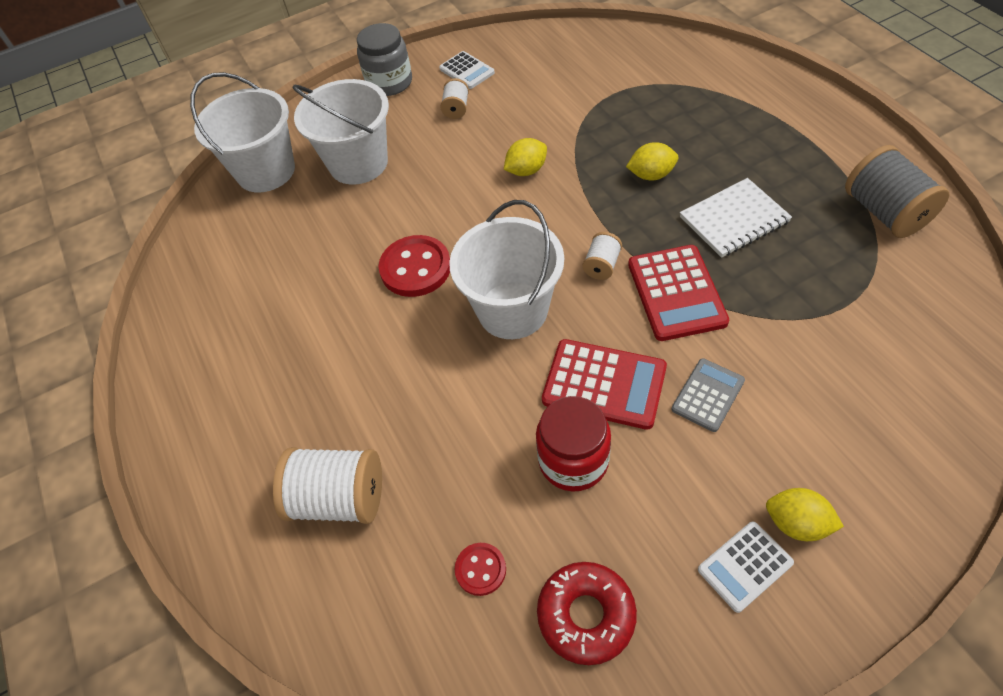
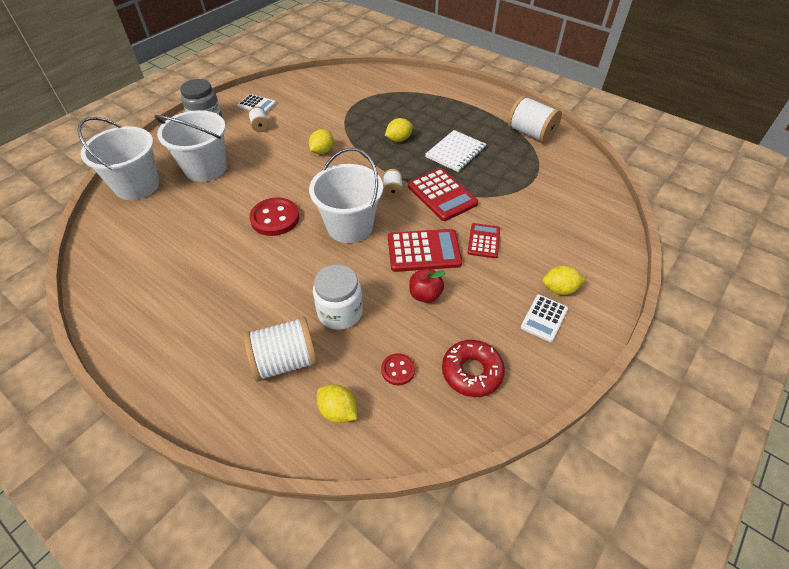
camera: 30 degrees left, 5 degrees down
(374, 601) = (338, 411): none -> yellow lemon
(440, 447) = (340, 312): none -> white jar
(573, 460) = (425, 295): red jar -> red apple
(707, 395) = (483, 241): grey calculator -> red calculator
(885, 212) = (530, 133): grey spool -> white spool

